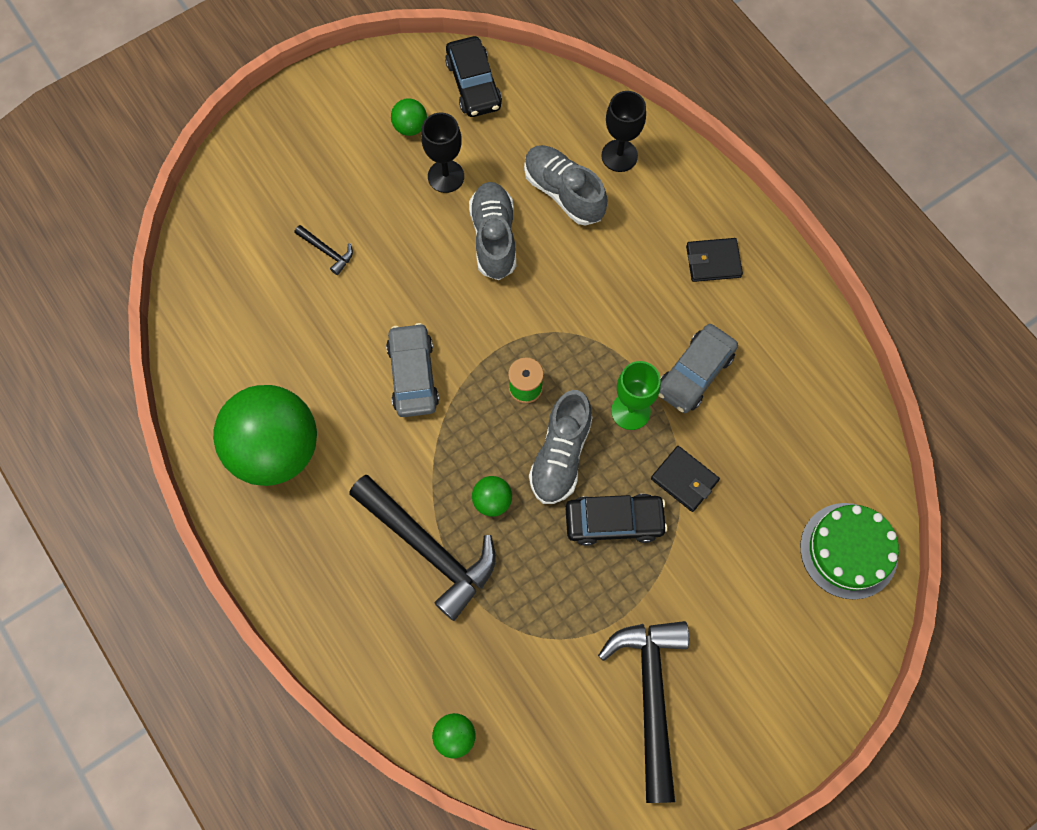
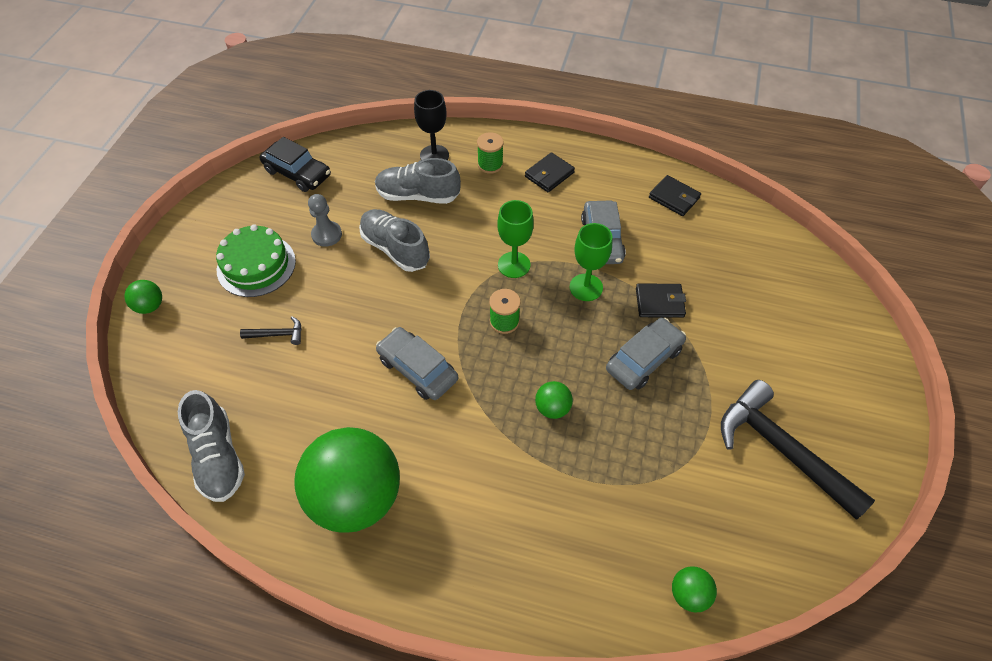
camera: 40 degrees left, 15 degrees down
(410, 127) = (273, 222): green ball -> green ball (150, 306)
(428, 548) = (539, 475): black hammer -> none
(446, 176) = (326, 235): black goblet -> grey pawn
(560, 455) = (569, 345): grey shoe -> grey shoe (218, 457)
(586, 336) = (514, 265): none -> green goblet
(614, 521) = (644, 359): black car -> grey car
(665, 206) = (490, 164): none -> green spool
(814, 382) = (674, 198): none -> black wallet
(848, 550) = (791, 271): green cake -> green cake (256, 265)

